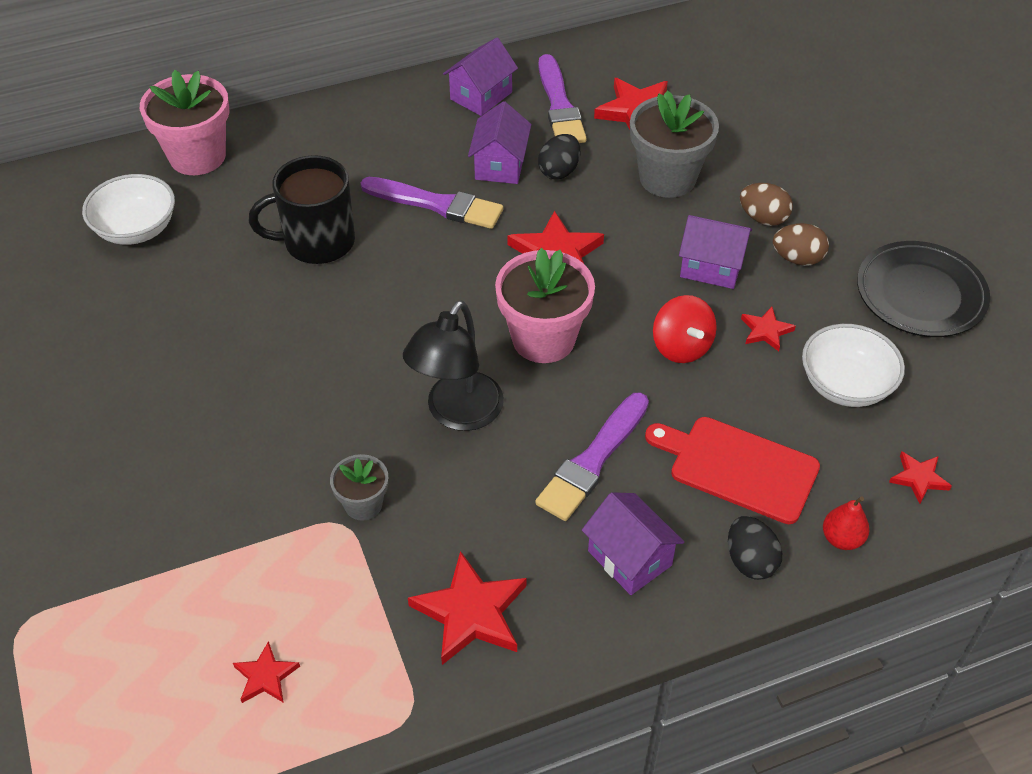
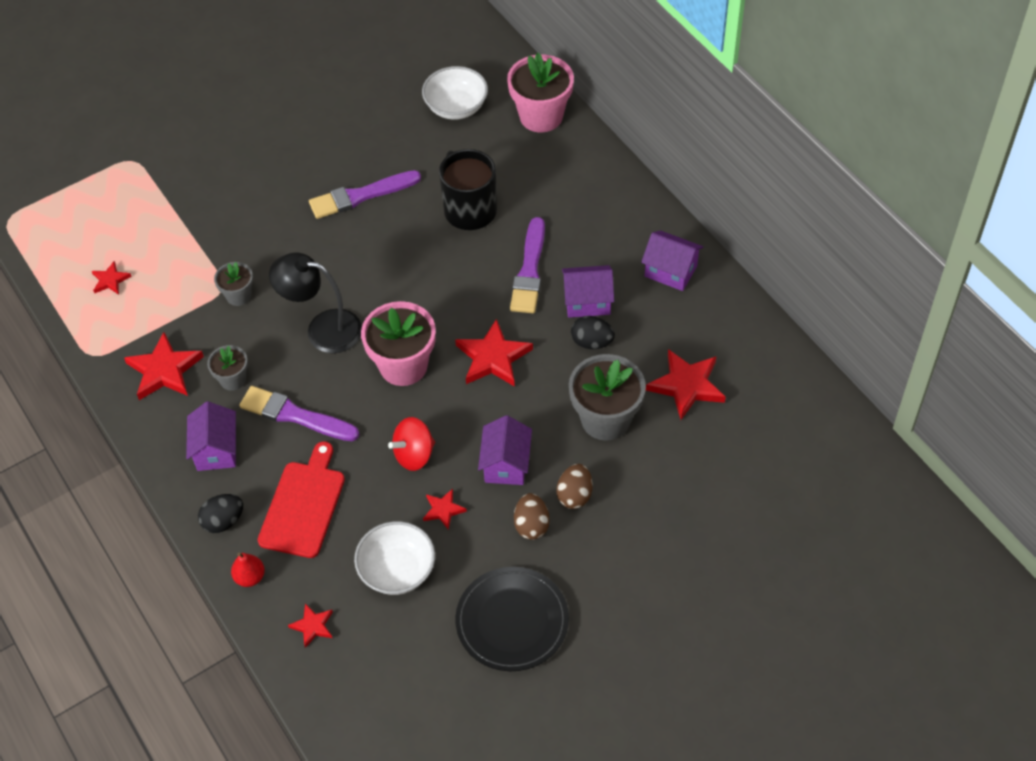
camera: 80 degrees right, 5 degrees up
(512, 526) = (233, 379): none -> grey flower pot
(559, 105) = (676, 327): purple brush -> purple brush (360, 196)
(630, 558) = (216, 450): purple house -> purple house turned 45 degrees counterclockwise

